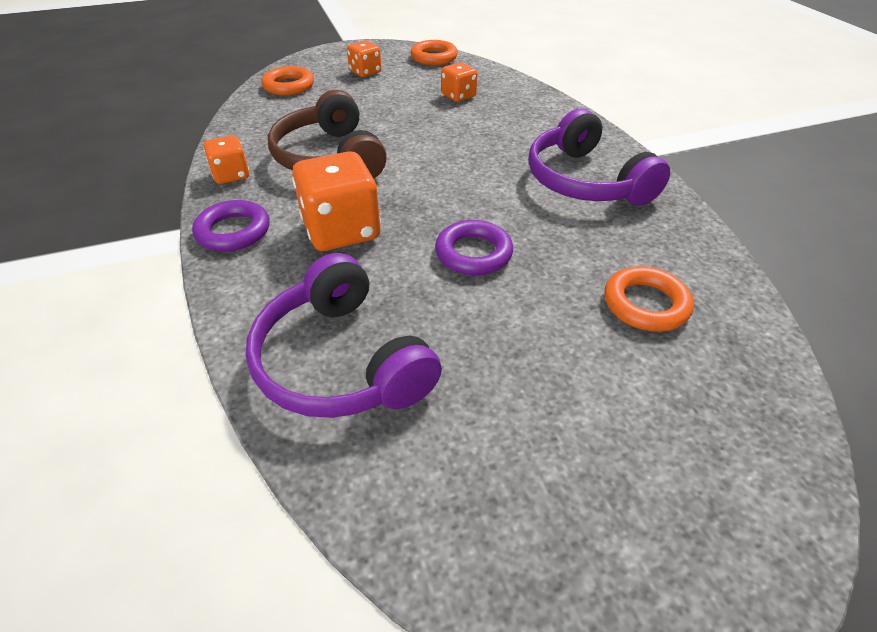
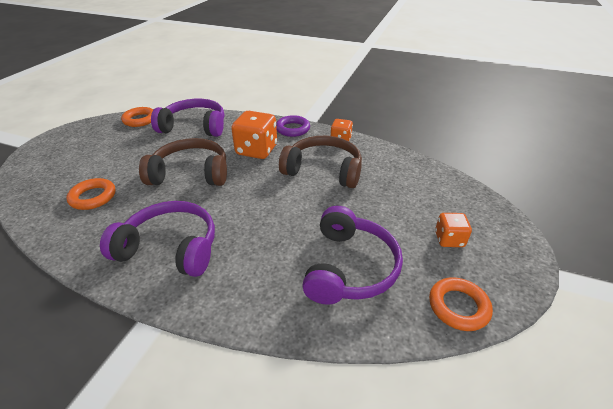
camera: 130 degrees right, 5 degrees down
(289, 86) = (448, 192): orange ring -> orange ring (140, 120)
(458, 96) = (349, 267): orange dice -> purple headphones
(473, 253) = (191, 173): purple ring -> brown headphones

